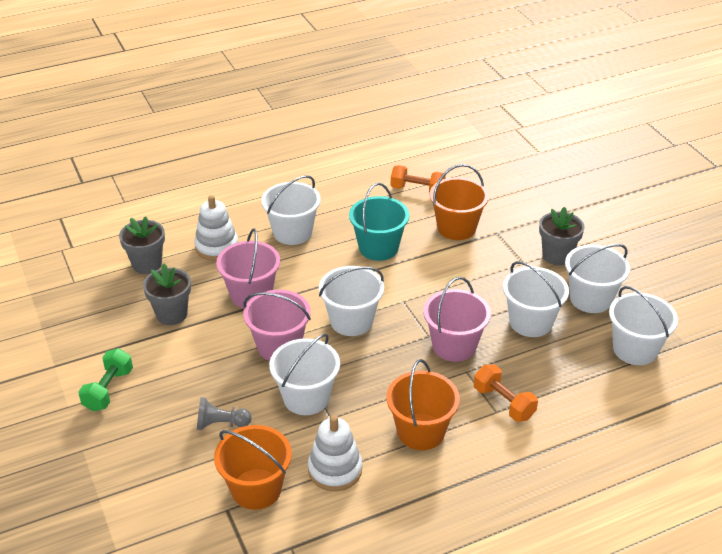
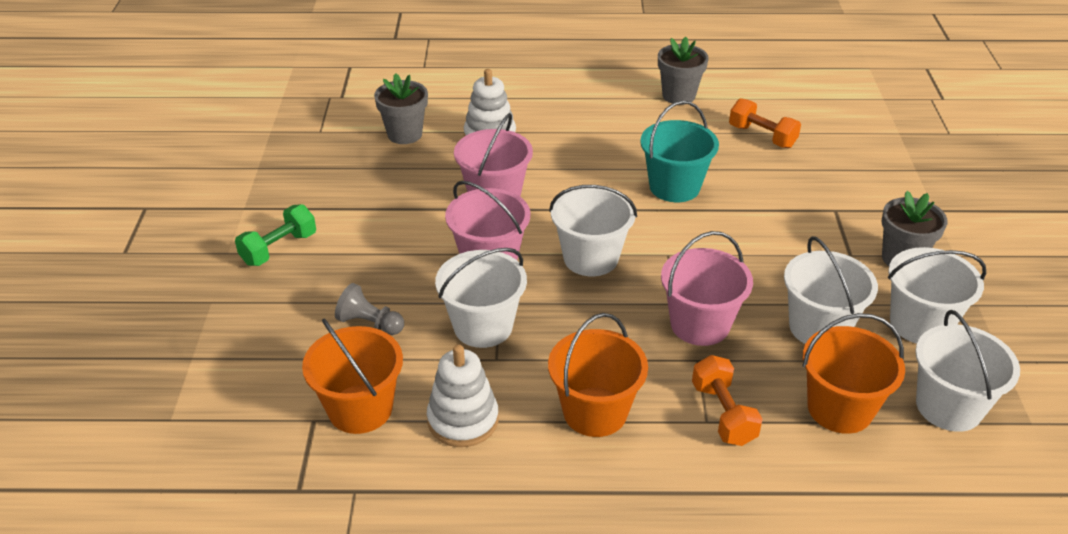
camera: 25 degrees right, 0 degrees up
(171, 314) = (396, 192): grey flower pot -> grey flower pot (678, 96)
(292, 232) = (584, 144): white bucket -> none
(456, 228) = (786, 190): orange bucket -> orange bucket (839, 409)

